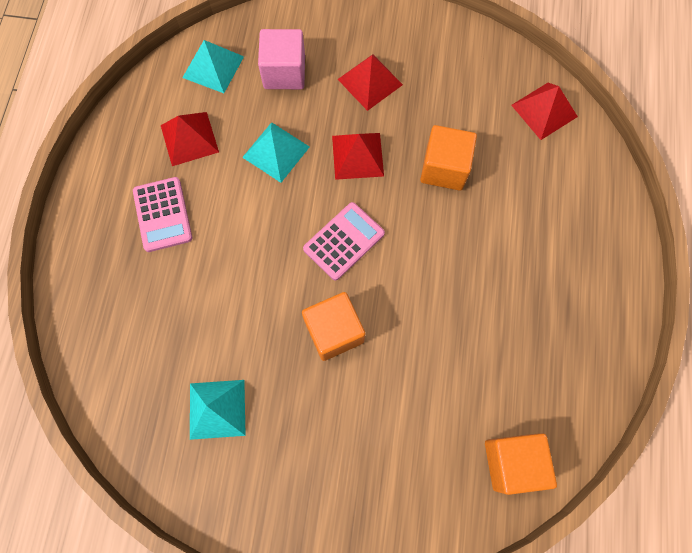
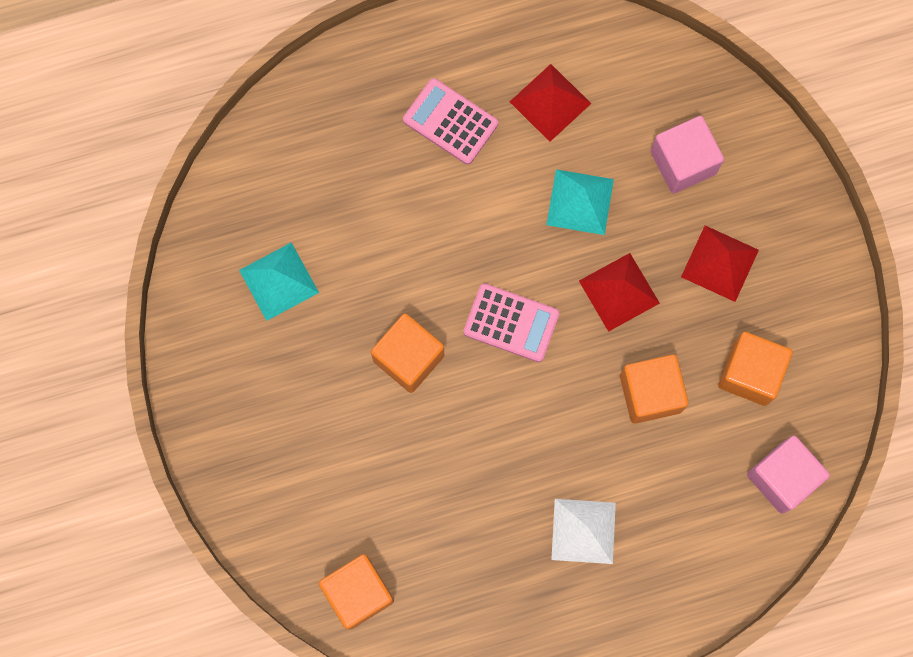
camera: 65 degrees right, 5 degrees up
(162, 214) = (450, 122): pink calculator -> pink calculator turned 75 degrees clockwise
(213, 67) = (650, 81): turquoise pyramid -> none
(459, 98) = (750, 373): none -> orange cube
(529, 261) = (583, 531): none -> white pyramid
(544, 110) = (782, 477): red pyramid -> pink cube

